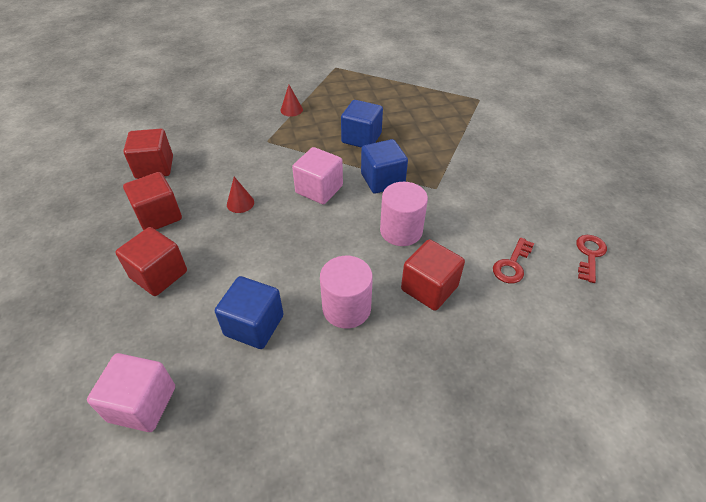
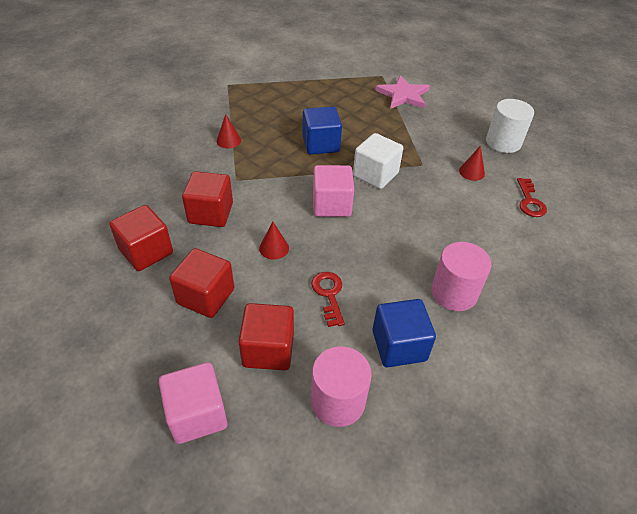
camera: 35 degrees left, 0 degrees up
(142, 404) = (378, 464): pink cube -> pink cube (197, 414)
(382, 180) = (375, 174): blue cube -> white cube
(401, 231) = (431, 211): pink cylinder -> pink cylinder (338, 401)
(429, 288) = (494, 246): red cube -> red cube (210, 213)
(478, 213) = (471, 172): none -> red cone
(482, 122) = (403, 95): none -> pink star
(543, 199) = (503, 142): none -> white cylinder
(589, 255) = (568, 172): red key -> red key (329, 295)

